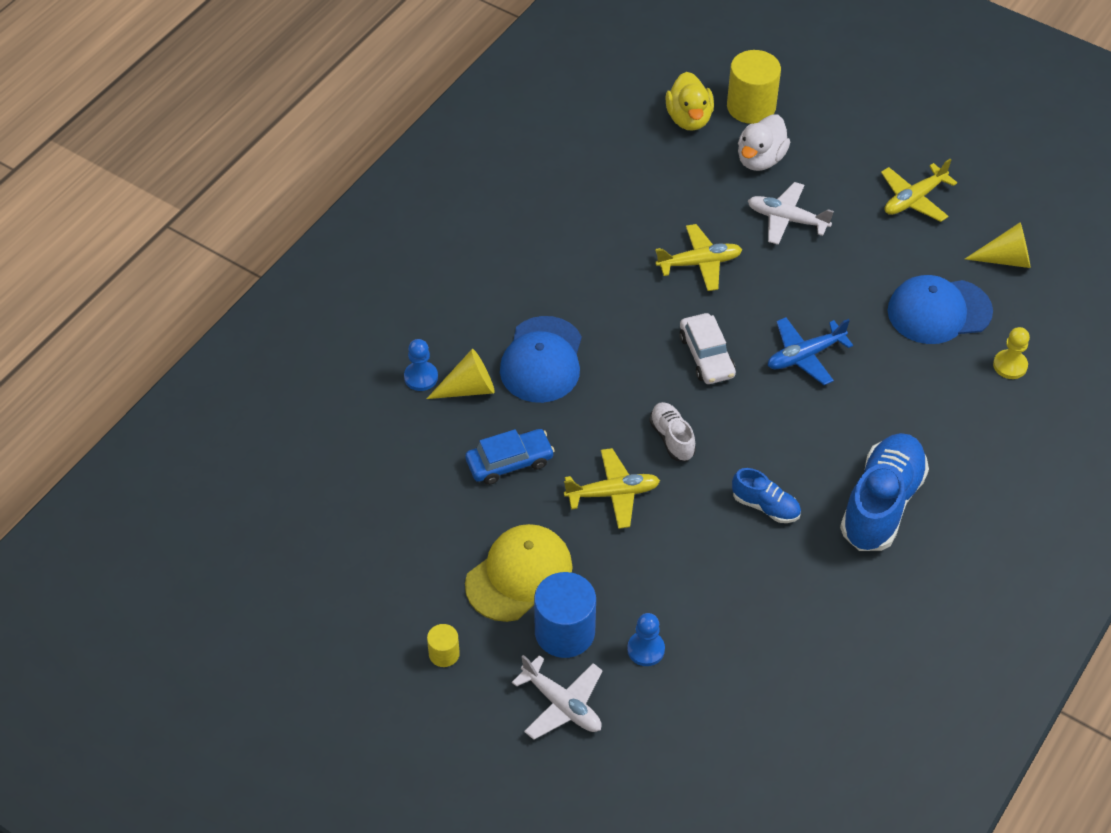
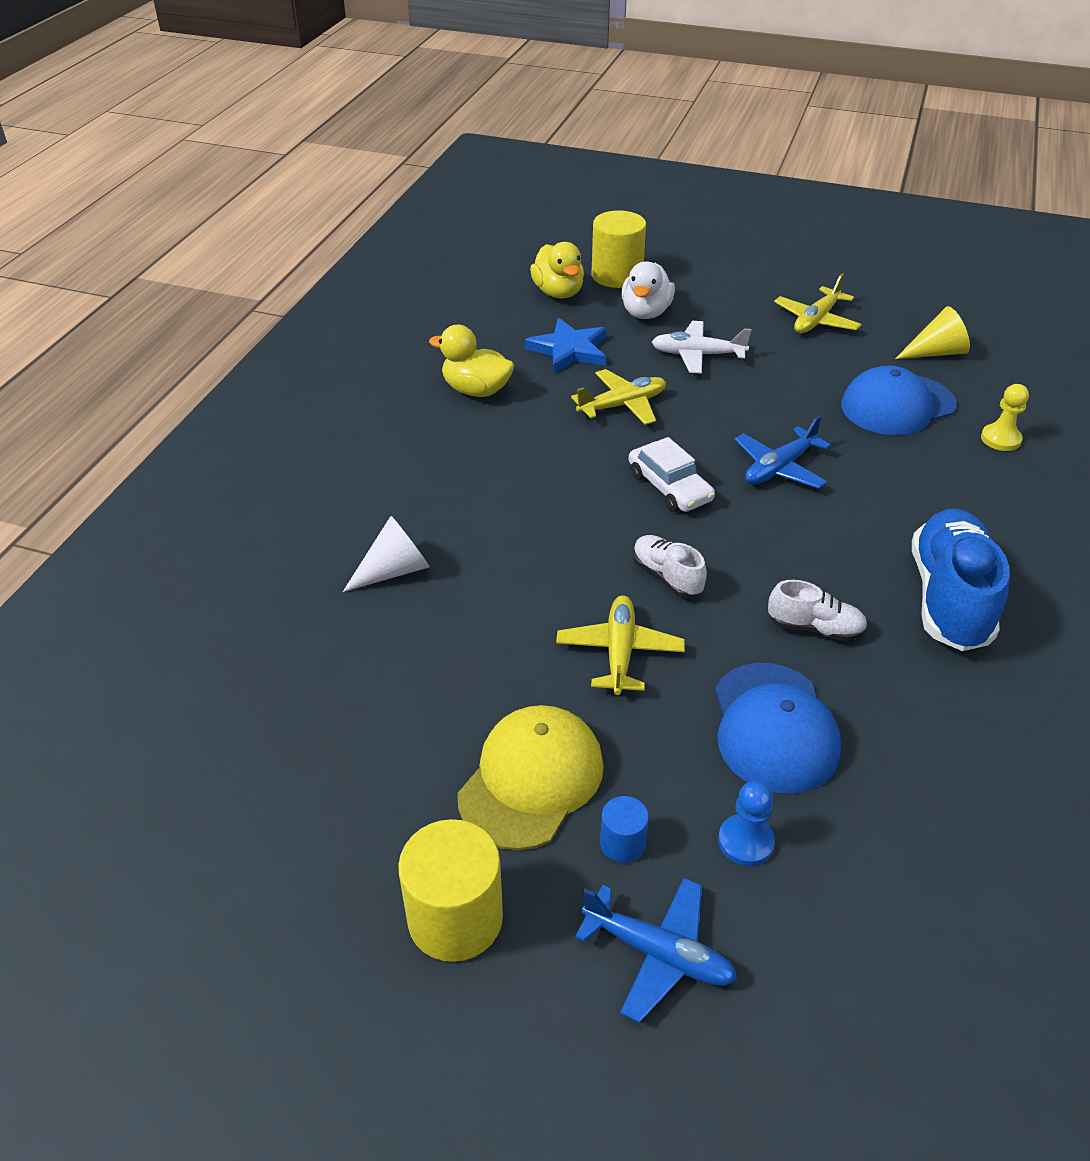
camera: 15 degrees left, 10 degrees down
(421, 377) = (330, 569): blue pawn -> none
(444, 654) = (455, 918): yellow cylinder -> yellow cylinder, size x1.98
(468, 388) = (394, 570): yellow cone -> white cone
(509, 462) = (472, 642): blue car -> none
(542, 360) = (477, 525): blue cap -> blue cap (774, 727)
(562, 704) = (658, 953): white plane -> blue plane
(564, 632) = (622, 843): blue cylinder -> blue cylinder, size x0.51
(580, 222) = (476, 390): none -> yellow duck
(613, 493) = (619, 652): yellow plane -> yellow plane turned 60 degrees counterclockwise
(675, 191) = (569, 350): none -> blue star
(765, 506) = (815, 628): blue shoe -> white shoe

